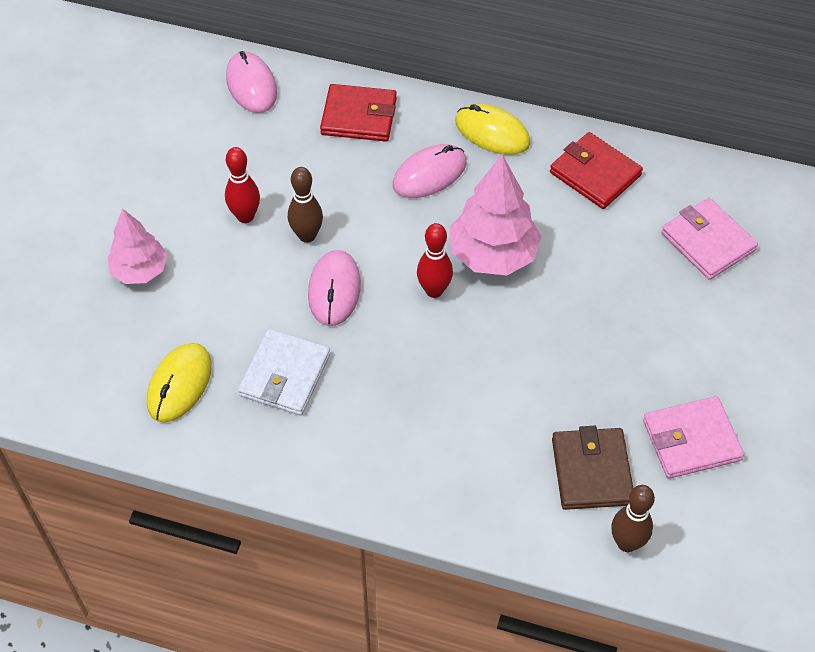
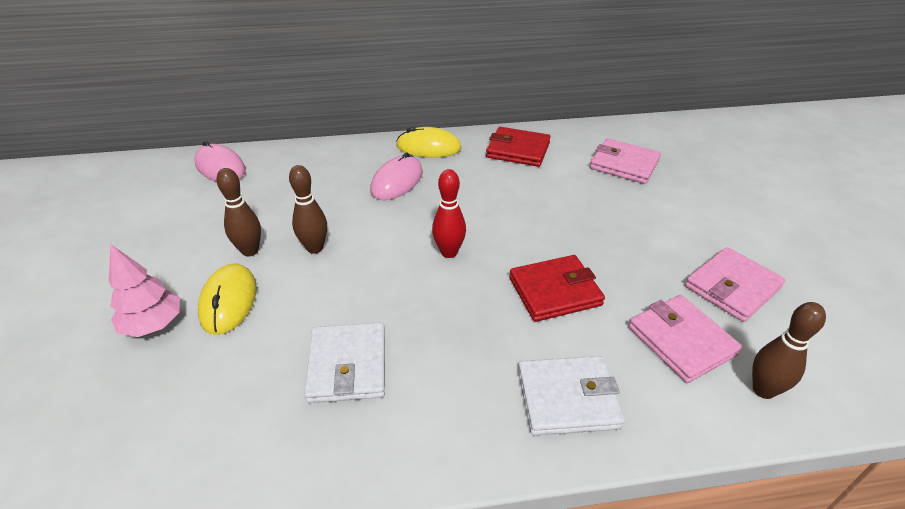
camera: 25 degrees left, 15 degrees down
(179, 384) = (233, 417): yellow mouse -> yellow mouse (229, 301)
(245, 216) = (250, 251): red bowling pin -> brown bowling pin
(334, 290) = (360, 279): pink mouse -> none
(359, 116) = (320, 163): red wallet -> red wallet (555, 291)
(451, 479) = (567, 398): none -> white wallet
(493, 255) = (480, 215): pink tree -> none
(591, 471) = (681, 341): brown wallet -> pink wallet

